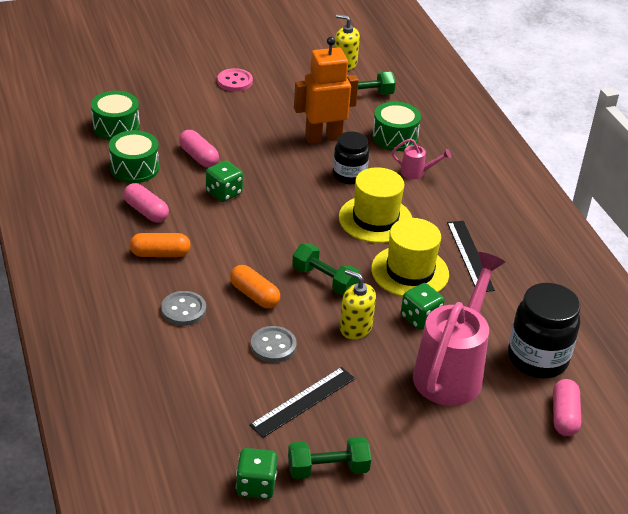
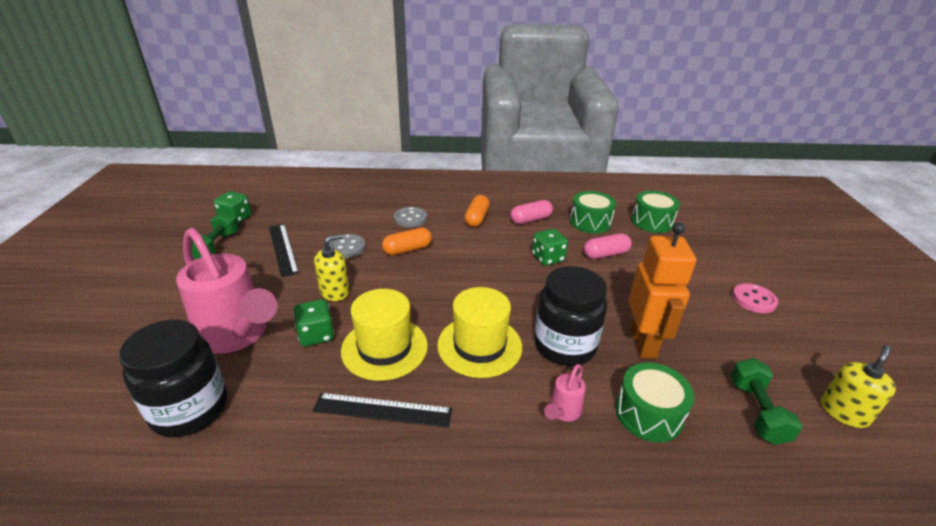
camera: 110 degrees right, 5 degrees down
(324, 280) = (404, 288): green dumbbell -> none
(349, 175) = (564, 346): black jar -> black jar, size x1.54
(564, 416) = (106, 400): pink capsule -> none

